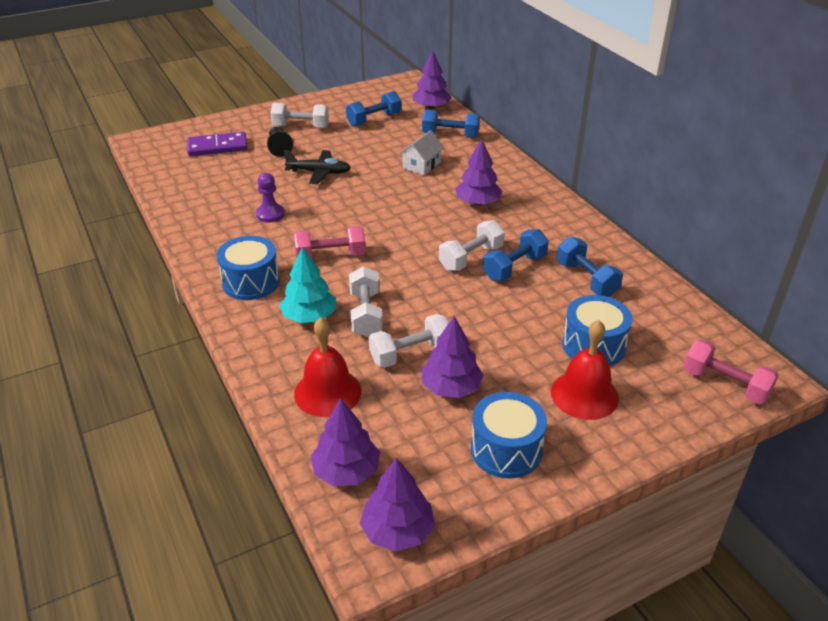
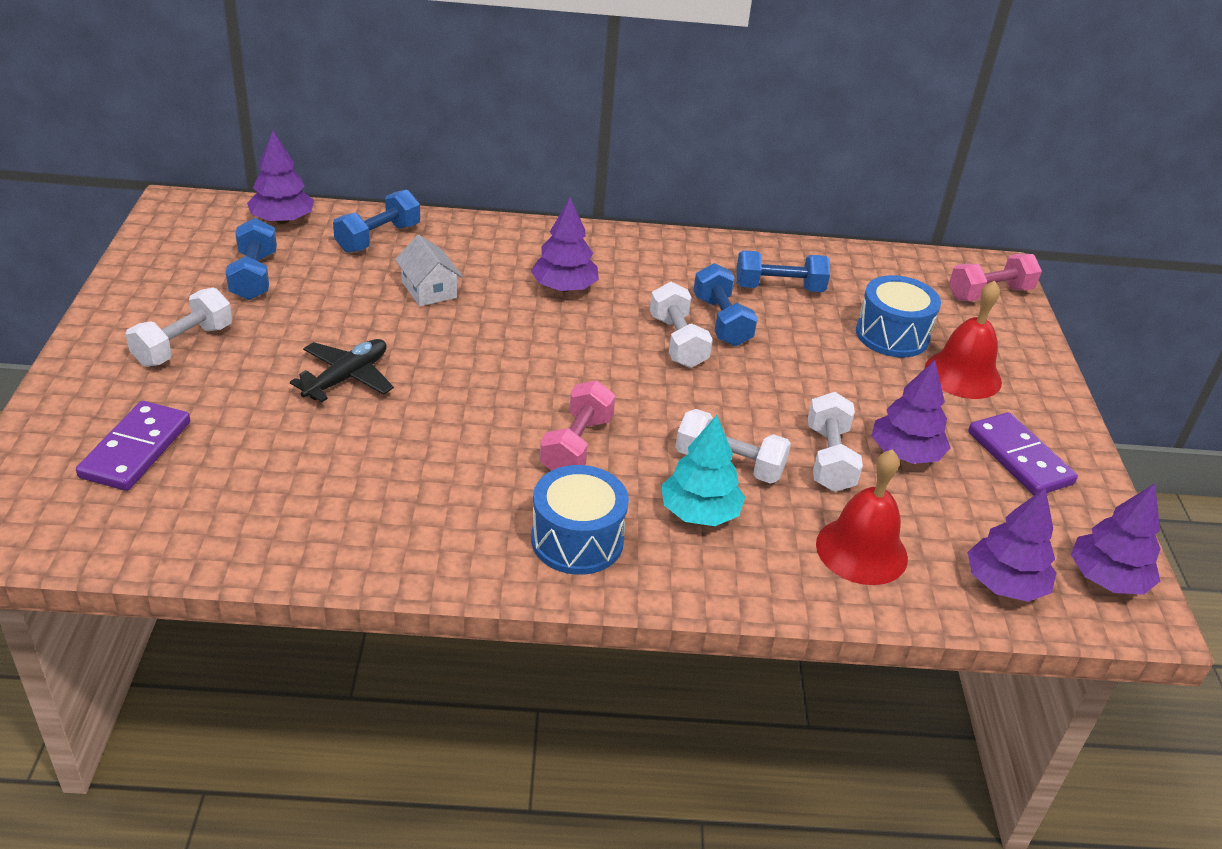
camera: 65 degrees left, 0 degrees up
(270, 214) = (415, 463): purple pawn -> none
(279, 148) = (225, 388): black pawn -> none
(506, 450) = (1019, 458): blue drum -> purple domino

